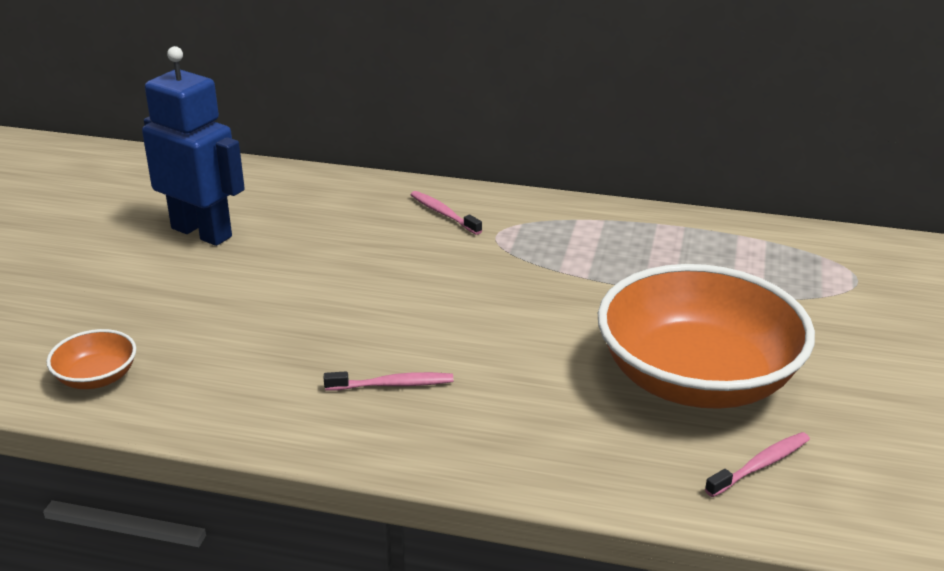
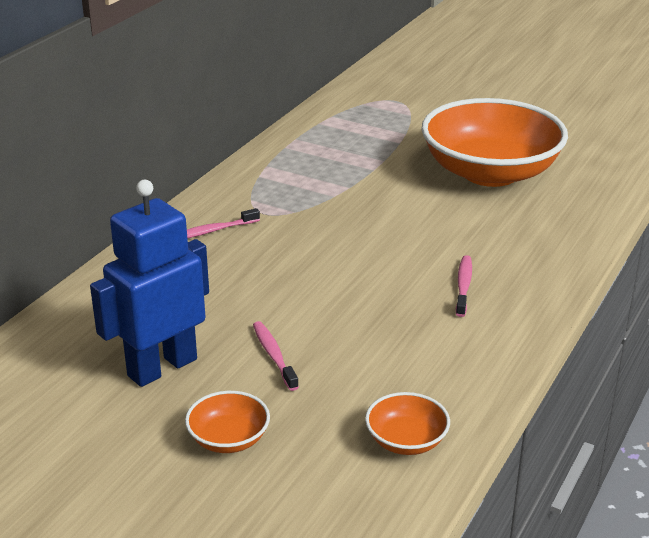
camera: 75 degrees left, 0 degrees up
(100, 282) = (228, 439): none -> orange bowl
(760, 465) = (581, 172): pink toothbrush -> pink toothbrush (274, 356)

